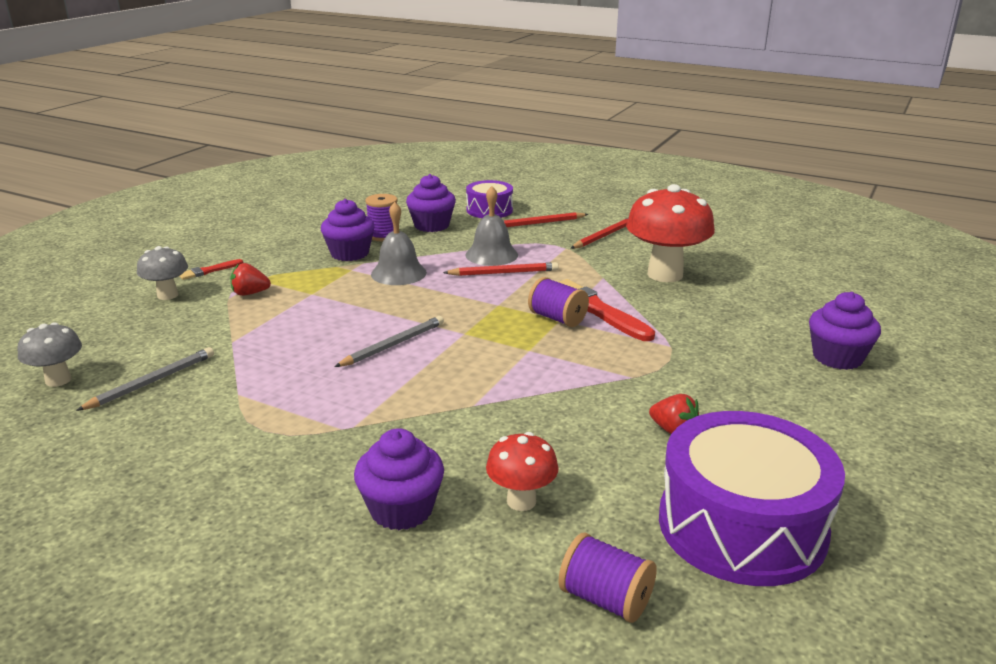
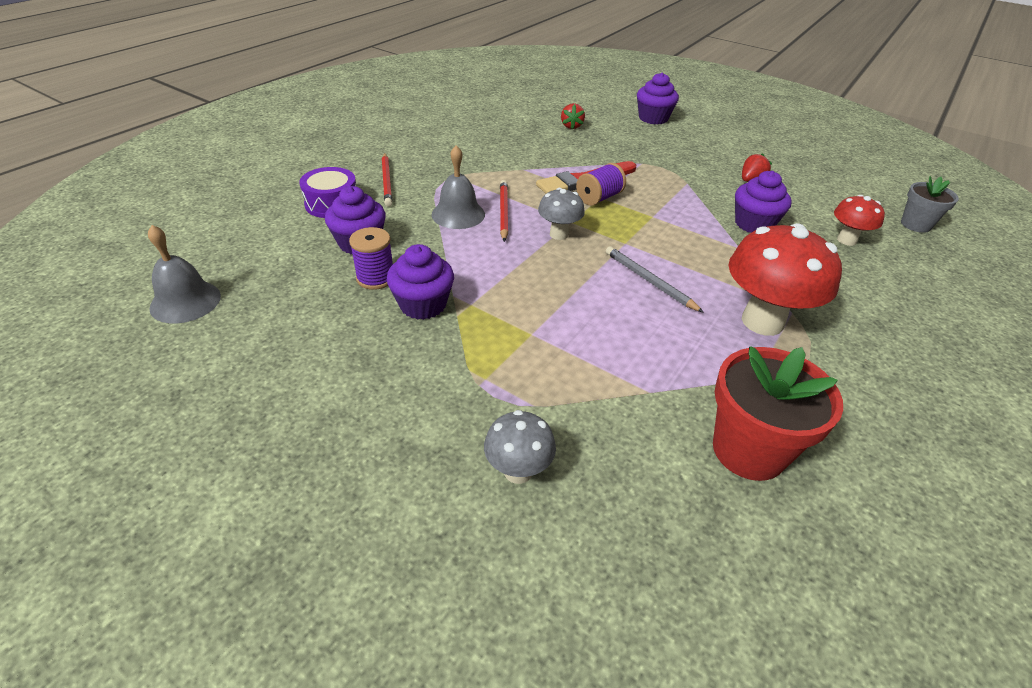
camera: 85 degrees left, 15 degrees up
(58, 380) = (764, 550): grey mushroom -> grey mushroom (558, 234)
(152, 382) = (748, 450): grey pencil -> red flower pot
(208, 271) = (441, 434): red brush -> none
(250, 293) = (524, 385): red strawberry -> red strawberry (571, 126)
(398, 273) = (489, 271): grey bell -> grey bell (185, 301)
(401, 509) = (878, 286): purple cupcake -> purple cupcake (753, 224)
(604, 236) = (434, 155): red pencil -> none
(605, 599) = (915, 225): purple spool -> grey flower pot
(665, 274) = (523, 145): red mushroom -> red mushroom (762, 321)
(741, 526) = (835, 178): purple drum -> none

